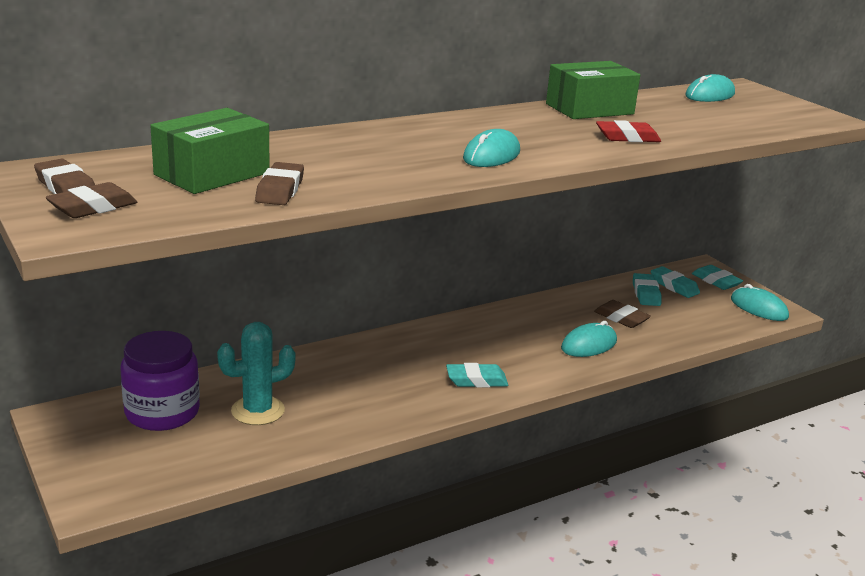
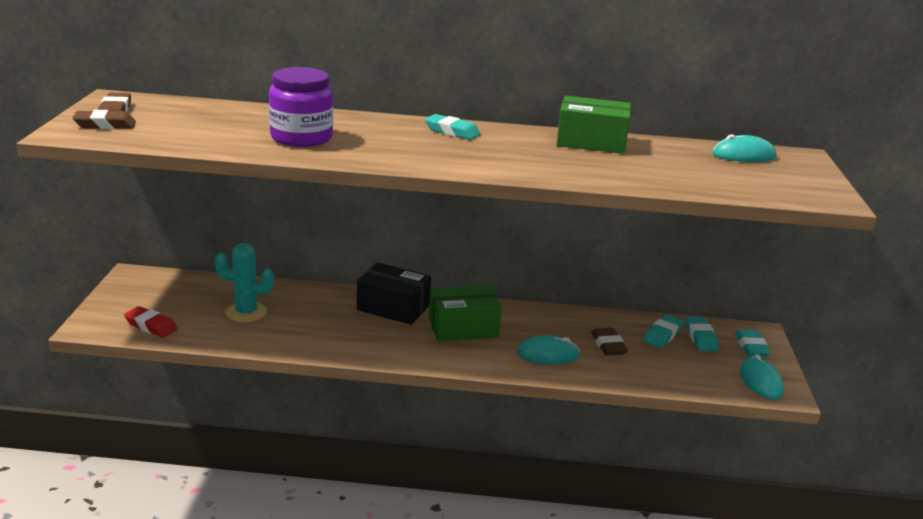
camera: 35 degrees right, 0 degrees up
(162, 412) = (191, 293): purple jar -> purple jar (301, 138)
(212, 174) = (210, 122): green box -> green box (463, 327)
(280, 190) = (229, 141): brown eraser -> none
(398, 350) = (393, 308): none -> black box
(476, 380) = (419, 347): turquoise eraser -> turquoise eraser (452, 132)
(491, 155) = (425, 155): turquoise mouse -> none
(627, 137) = (572, 168): red eraser -> red eraser (151, 326)

